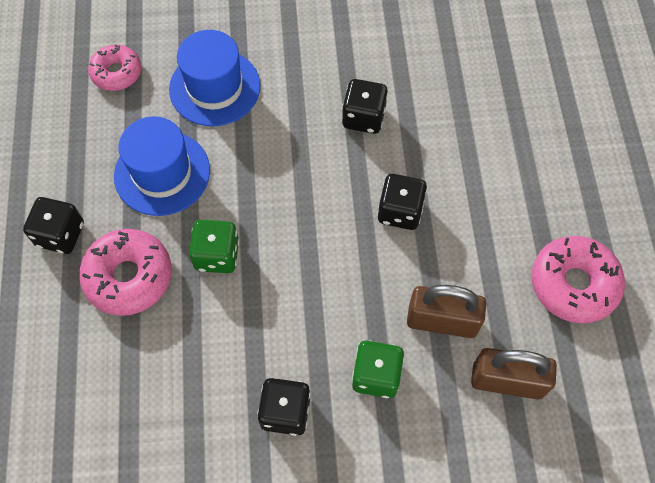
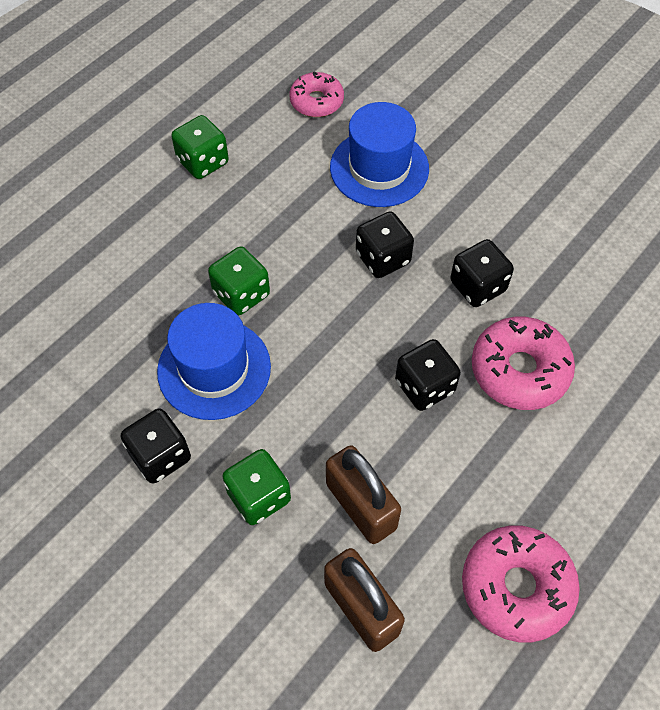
camera: 45 degrees right, 5 degrees down
(60, 234) = (151, 185): black dice -> black dice (383, 258)
(81, 185) = (203, 162): none -> green dice
(129, 277) = (162, 255): pink donut -> pink donut (519, 370)
(162, 173) = (269, 200): blue hat -> blue hat (214, 369)

